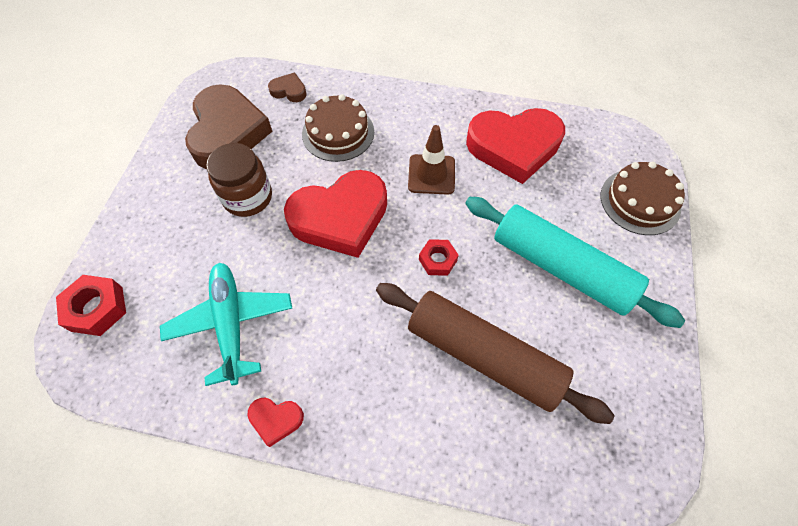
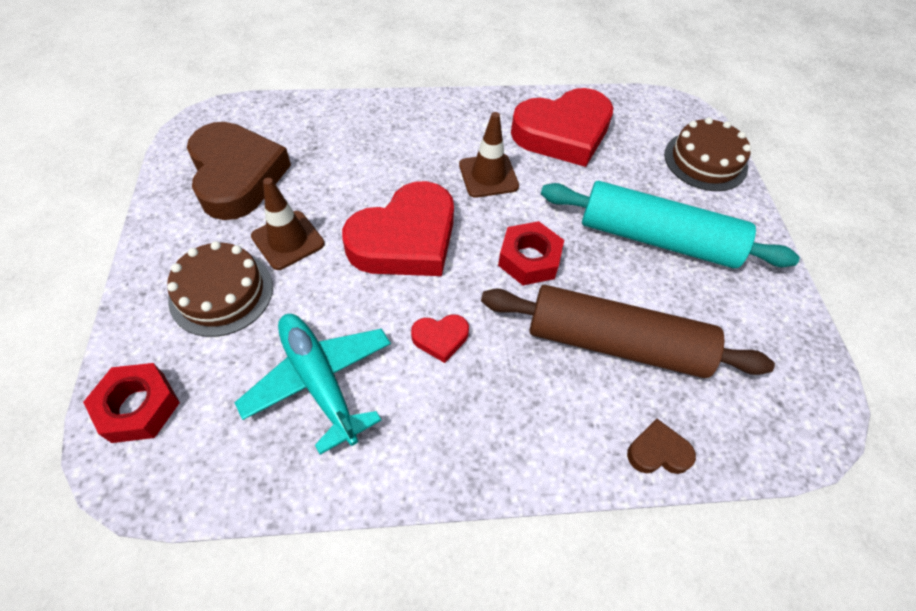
camera: 20 degrees left, 5 degrees down
(248, 197) = (288, 240): brown jar -> brown traffic cone
(276, 420) = (414, 472): red heart -> red heart (440, 338)
(289, 91) = (295, 120): brown heart -> brown heart (658, 452)
(338, 133) = (368, 153): brown cake -> brown cake (221, 293)
(438, 260) = (529, 259): red nut -> red nut, size x1.51

